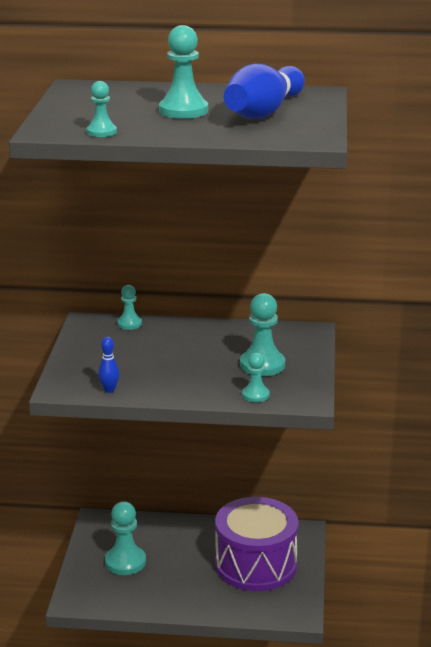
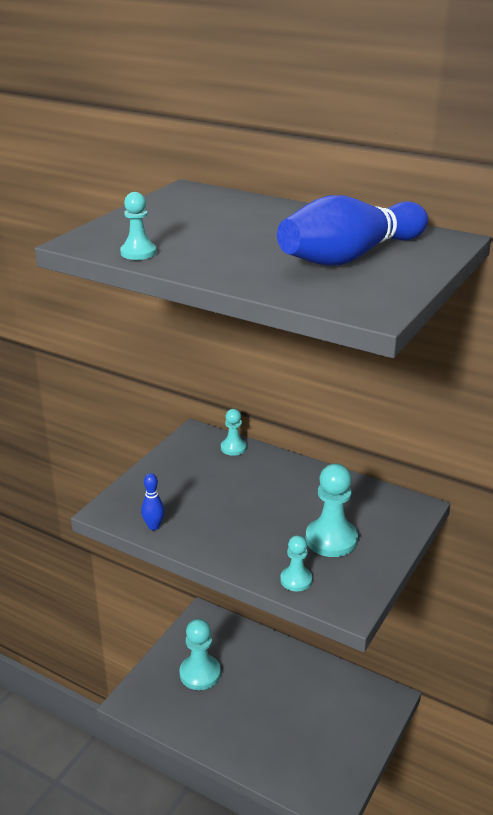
camera: 25 degrees right, 5 degrees up
(183, 111) = (260, 239): turquoise pawn -> none
(256, 565) = (321, 723): purple drum -> none

